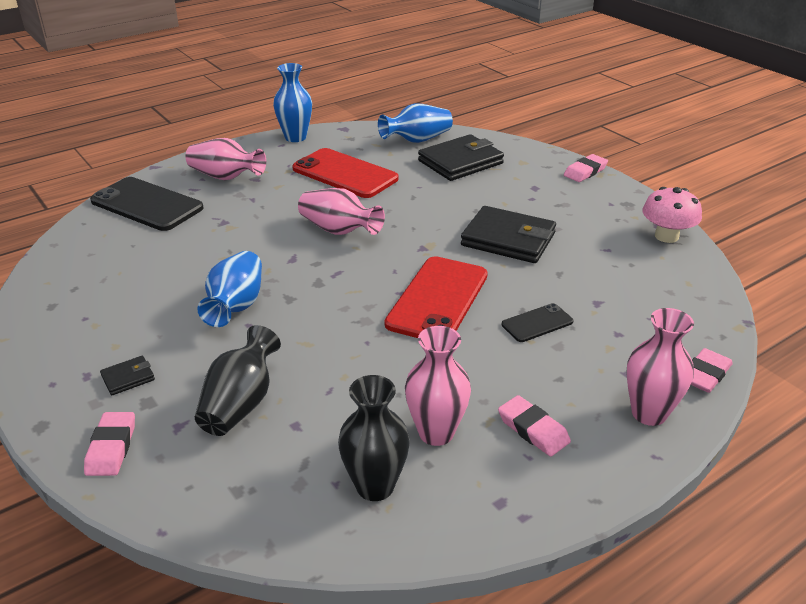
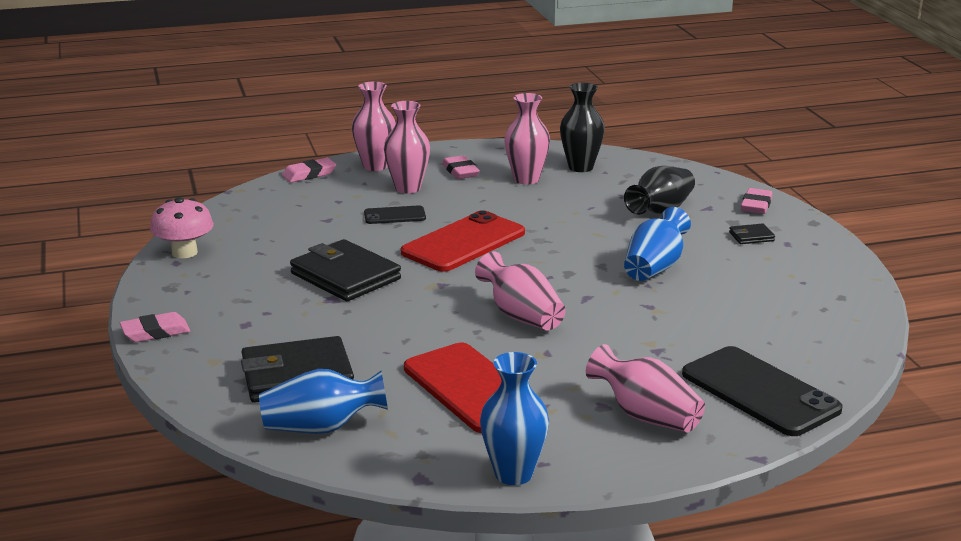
camera: 160 degrees left, 10 degrees down
(566, 375) = (408, 188): none -> pink vase

